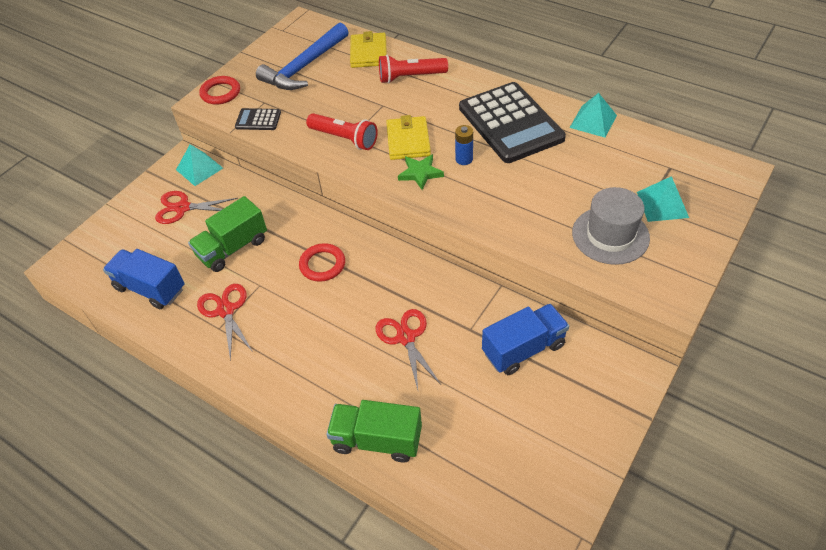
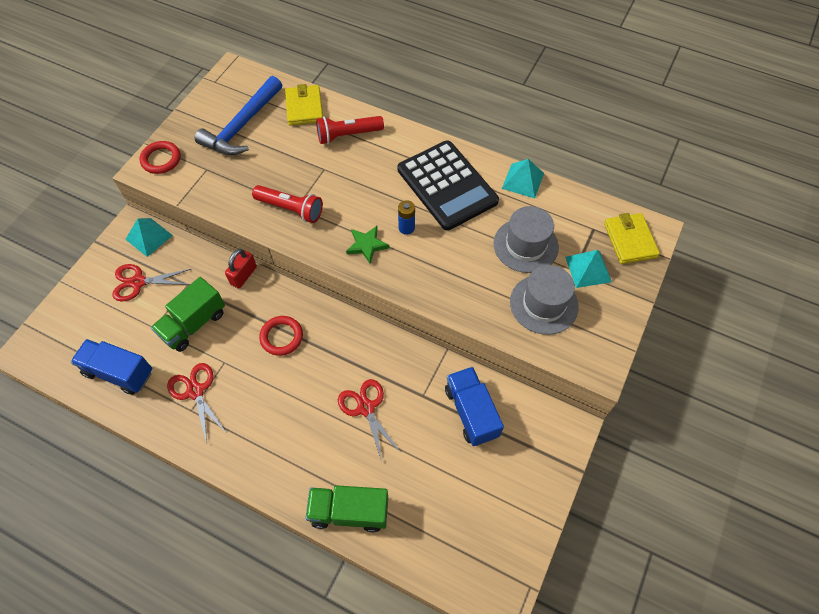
camera: 10 degrees left, 10 degrees up
(258, 120) = (203, 190): black calculator -> none
(290, 206) = (243, 275): none -> red padlock
(408, 141) = (352, 209): yellow wallet -> yellow wallet (630, 240)
(523, 349) = (471, 412): blue truck -> blue truck turned 75 degrees counterclockwise
(593, 180) = (525, 245): none -> grey hat

